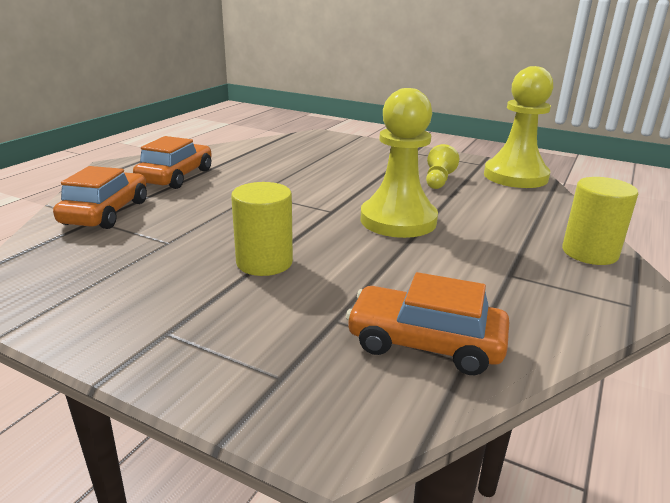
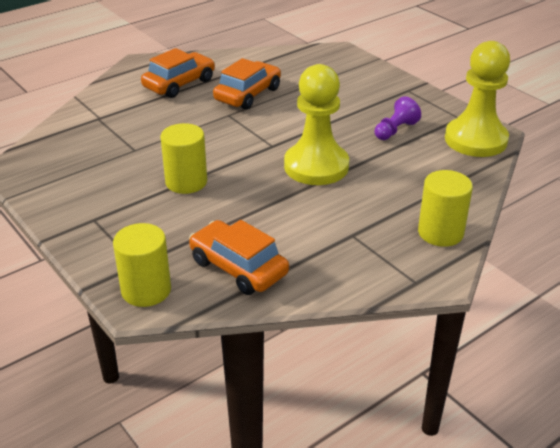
camera: 25 degrees right, 10 degrees up
(106, 212) = (109, 113): orange car -> orange car (248, 94)
(327, 413) = (146, 290): none -> yellow cylinder
(438, 180) = (395, 130): yellow pawn -> purple pawn

